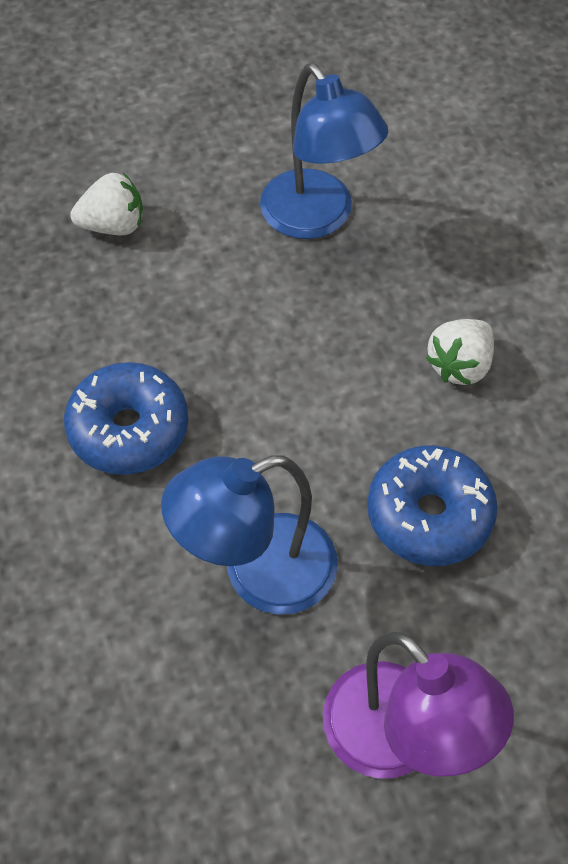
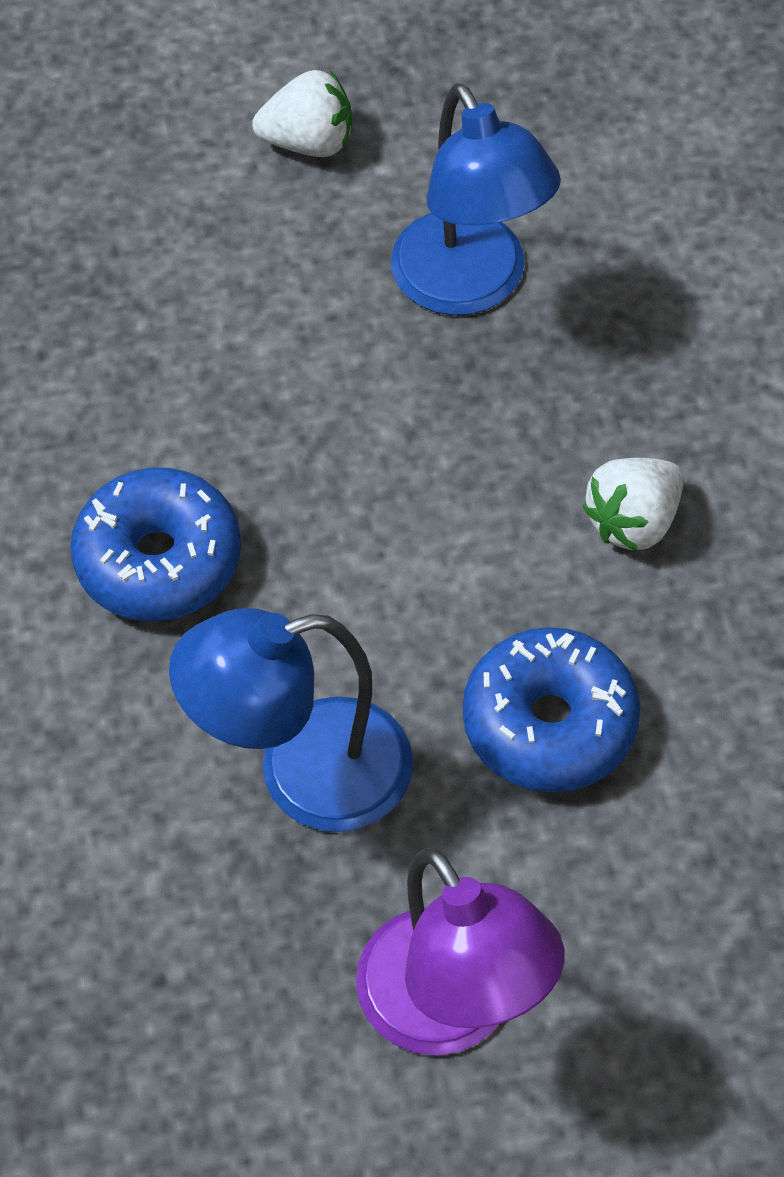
camera: 10 degrees right, 0 degrees up
(113, 225) = (178, 266): white strawberry -> white strawberry (309, 142)

